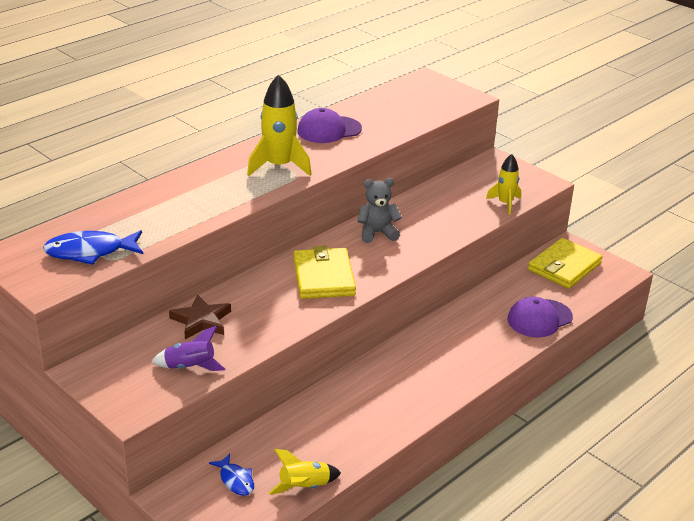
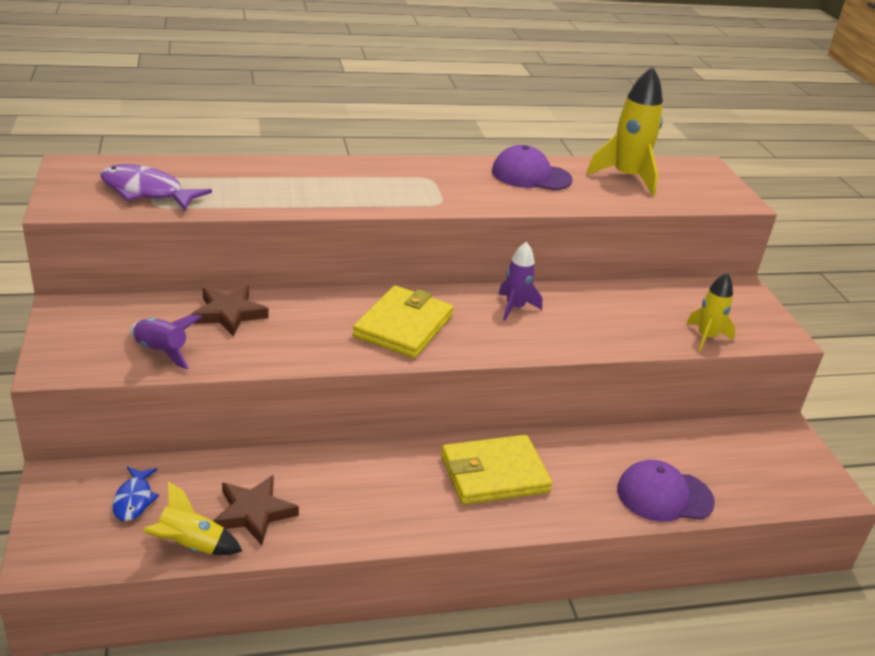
camera: 30 degrees right, 0 degrees up
(90, 252) = (146, 192): blue fish -> purple fish
(279, 166) = (433, 188): yellow rocket -> yellow rocket (626, 177)
(320, 448) = (254, 513): none -> brown star
(377, 233) = (515, 308): grey teddy bear -> purple rocket
(564, 266) = (756, 450): yellow wallet -> yellow wallet (494, 474)

